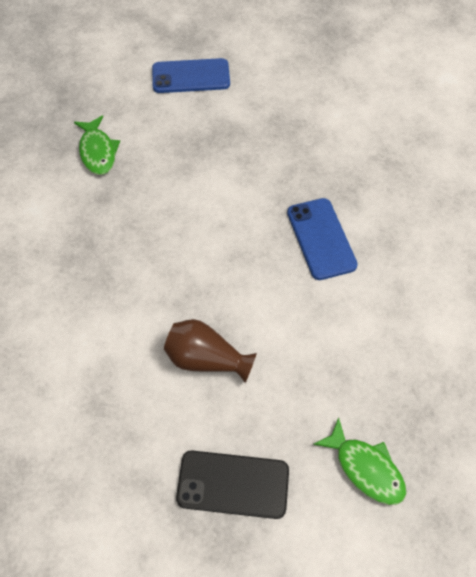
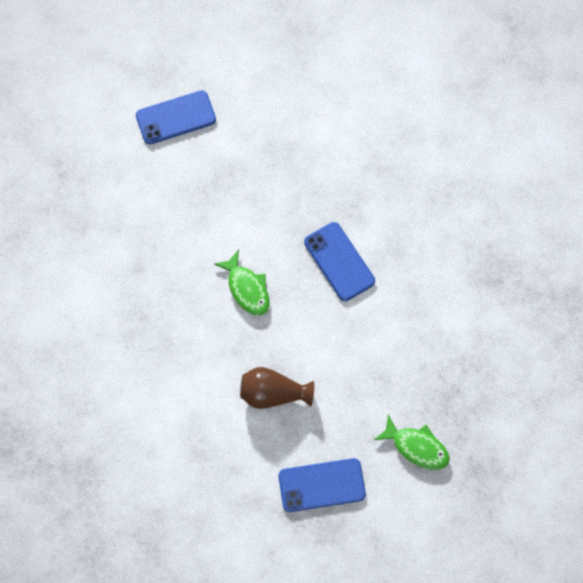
camera: 15 degrees left, 10 degrees up
(98, 151) = (116, 223): green fish -> green fish (247, 289)
(233, 484) = (321, 485): black phone -> blue phone

